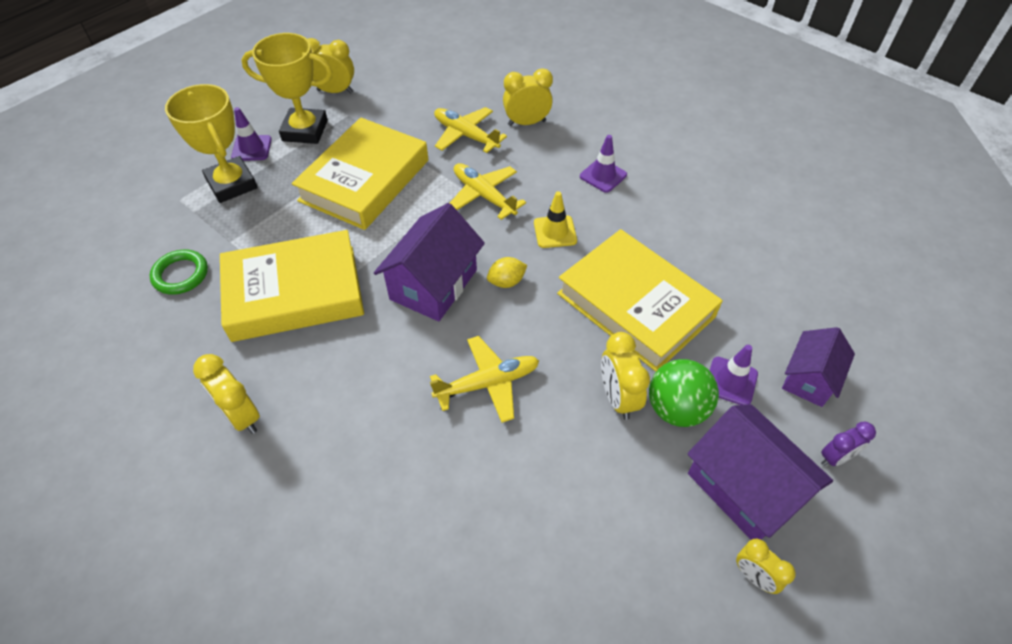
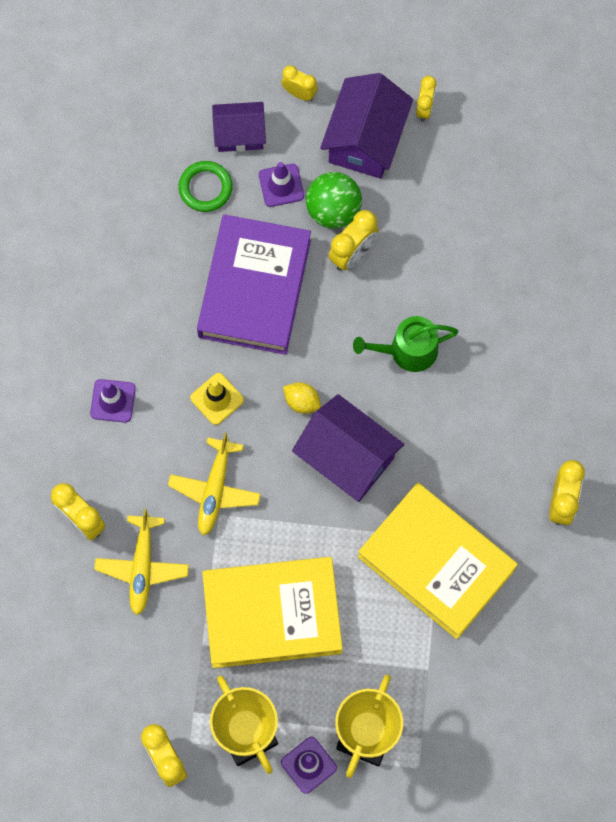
camera: 125 degrees left, 20 degrees up
(181, 275) = (489, 676): green ring -> green ring (205, 188)
(433, 284) = (347, 458): purple house -> purple house turned 45 degrees clockwise
(487, 383) = (407, 351): yellow plane -> green watering can
(635, 305) = (254, 288): yellow book -> purple book
(835, 457) = (299, 93): purple clock -> yellow clock

